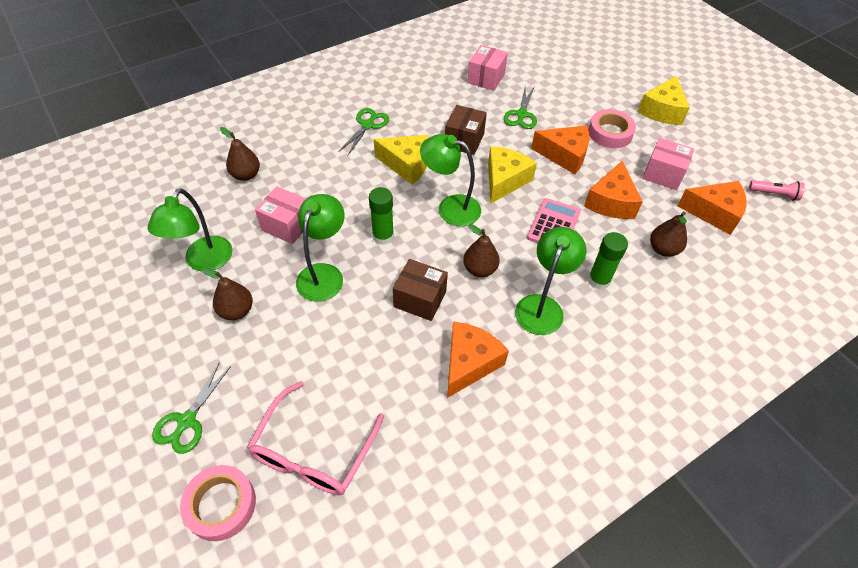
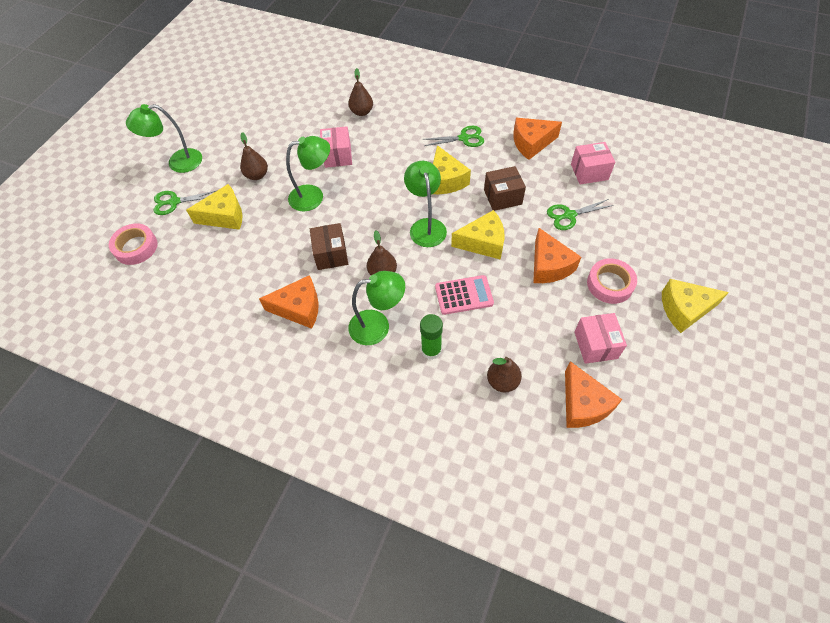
camera: 60 degrees right, 5 degrees up
(204, 262) = (280, 139): green lamp -> green lamp (178, 162)
(268, 374) = (224, 216): none -> yellow cheese
(313, 451) = (188, 266): pink glasses -> none
(383, 236) = (368, 206): green glue stick -> none
(611, 202) = (524, 321): orange cheese -> orange cheese (531, 143)
(774, 194) = (658, 447): pink flashlight -> none

